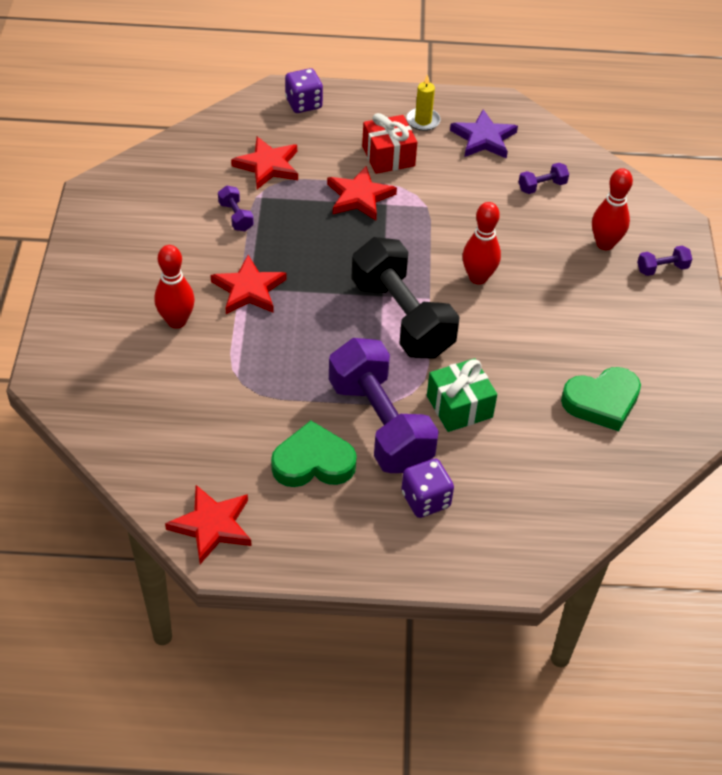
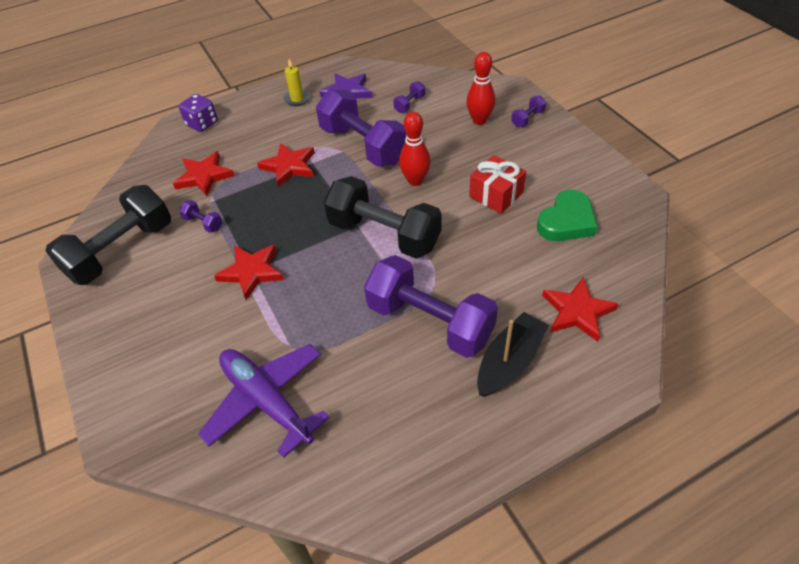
camera: 25 degrees left, 0 degrees up
(144, 207) = (121, 251): none -> black dumbbell
(176, 321) = (208, 327): red bowling pin -> none
(185, 414) = (267, 401): none -> purple plane
(212, 525) = (358, 488): red star -> red star (577, 311)
(313, 462) = (402, 381): green heart -> none
(388, 156) = (290, 131): red gift -> red gift (496, 195)
(425, 500) = (509, 362): purple dice -> black boat
(453, 211) = (363, 145): none -> purple dumbbell
(459, 406) = (476, 276): green gift -> none

